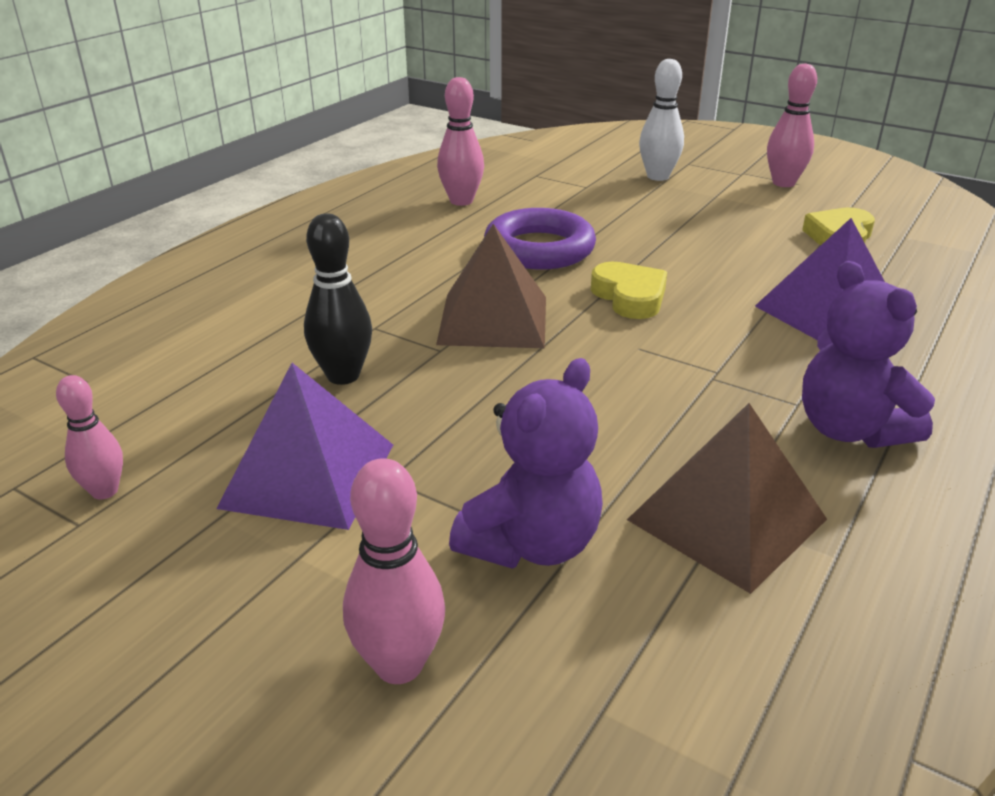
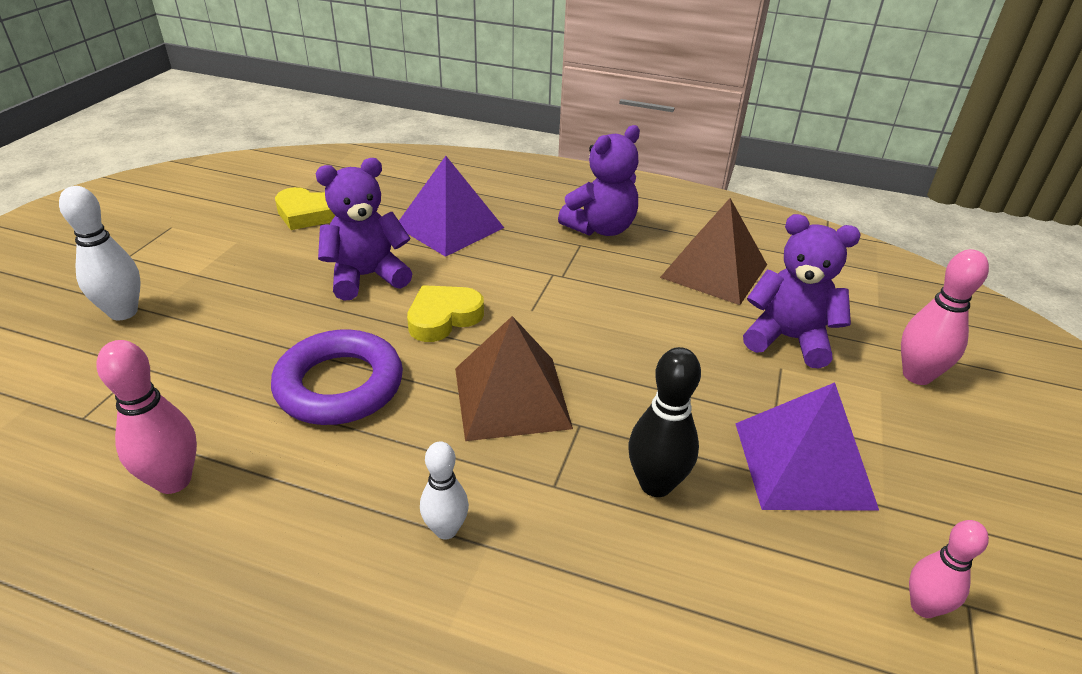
camera: 105 degrees left, 5 degrees up
(360, 281) = (446, 529): none -> white bowling pin
(710, 263) = (366, 277): none -> purple teddy bear
(783, 183) = (167, 234): pink bowling pin -> none

